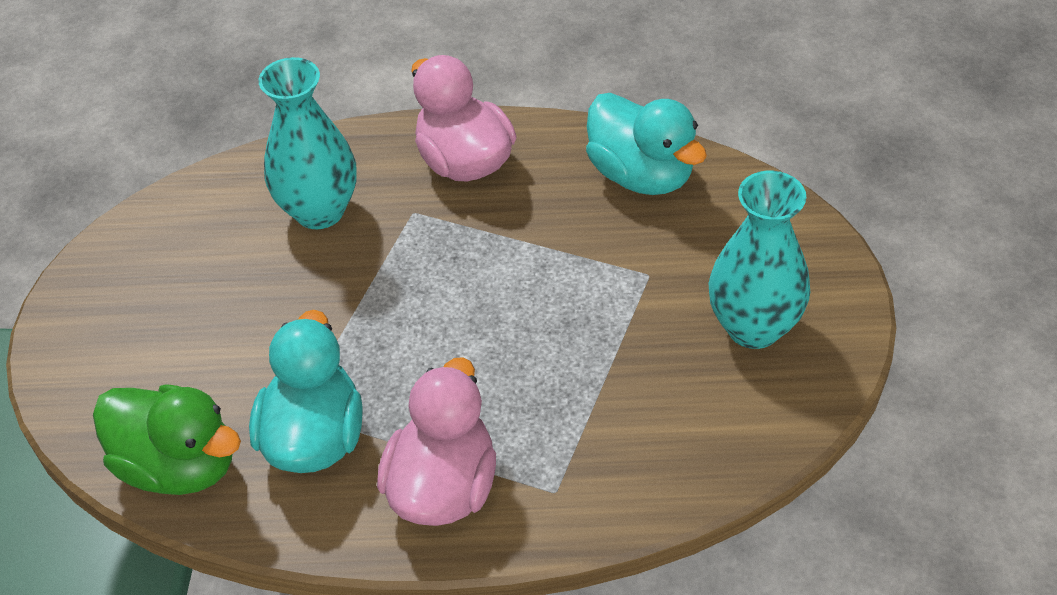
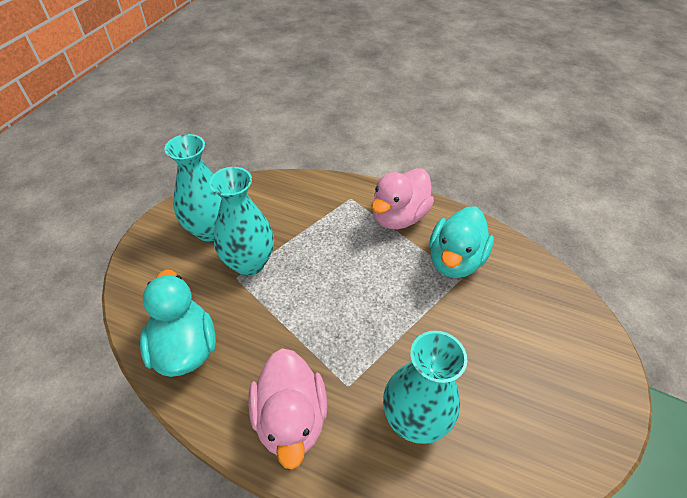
camera: 160 degrees left, 0 degrees up
(179, 465) = (529, 272): green duck -> none
(646, 302) = (249, 263): none -> turquoise vase

